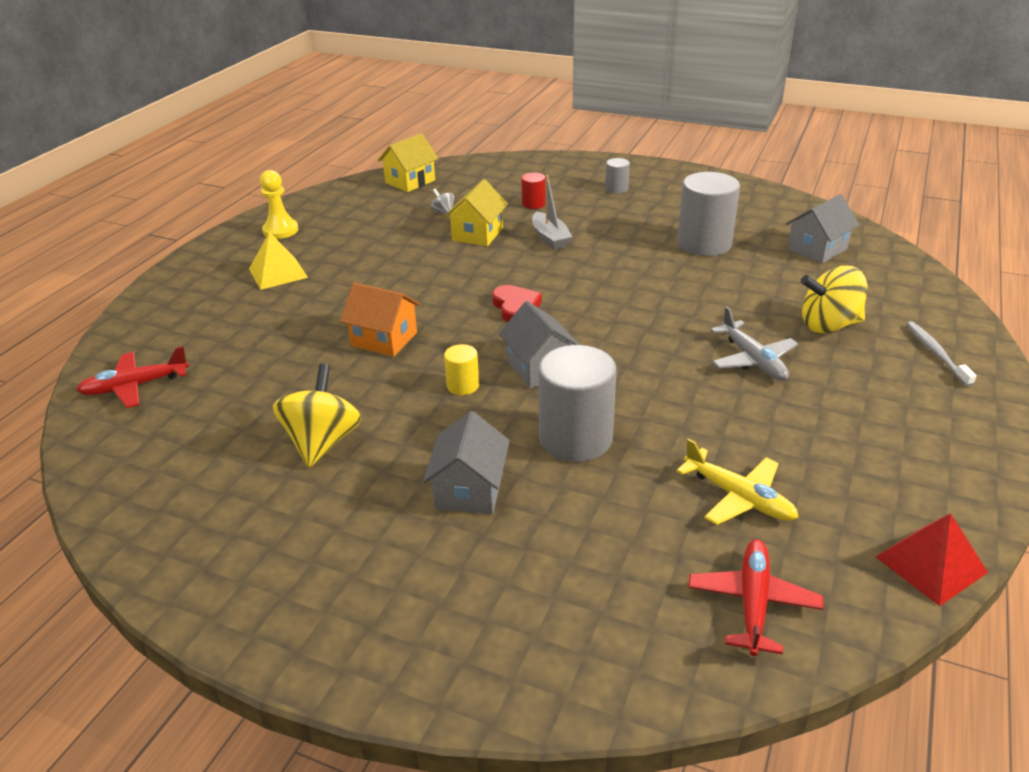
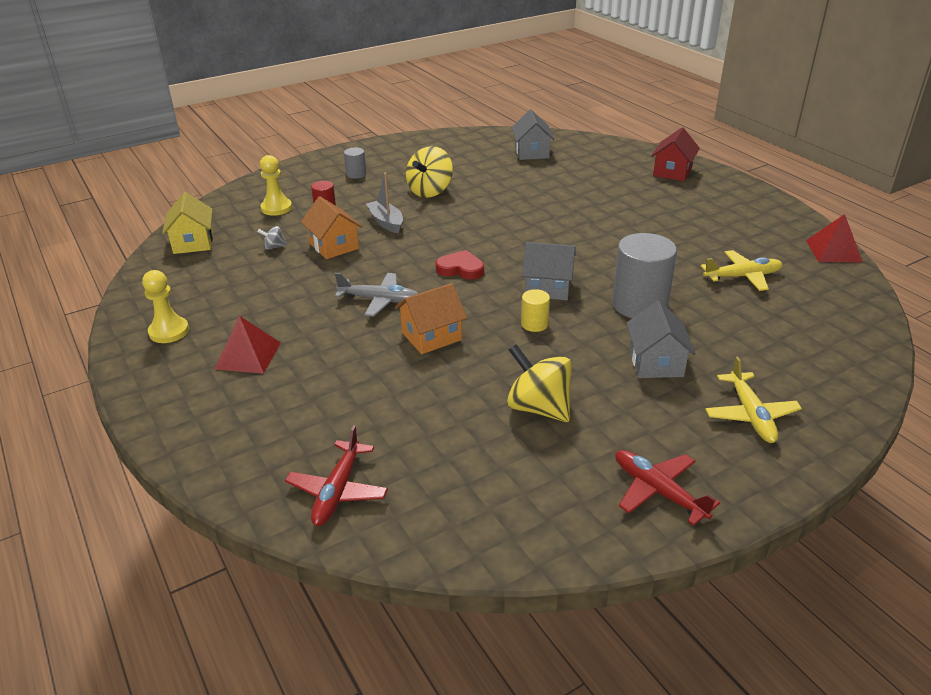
camera: 55 degrees left, 0 degrees up
(278, 273) = (248, 355): yellow pyramid -> red pyramid
(429, 598) = (750, 414): none -> yellow plane
(469, 490) = (656, 362): grey house -> grey house turned 45 degrees clockwise
(477, 234) = (334, 246): yellow house -> orange house
(506, 185) = (276, 208): none -> yellow pawn
(550, 238) = (386, 222): grey boat -> grey boat turned 135 degrees counterclockwise
(704, 244) = (476, 178): grey cylinder -> none
(752, 360) = (621, 219): grey plane -> grey plane (379, 300)
(753, 603) = (828, 308): red plane -> red plane (658, 492)
(828, 325) = (613, 185): yellow spinning top -> yellow spinning top (430, 191)
(936, 353) = (672, 172): grey toothbrush -> red house

